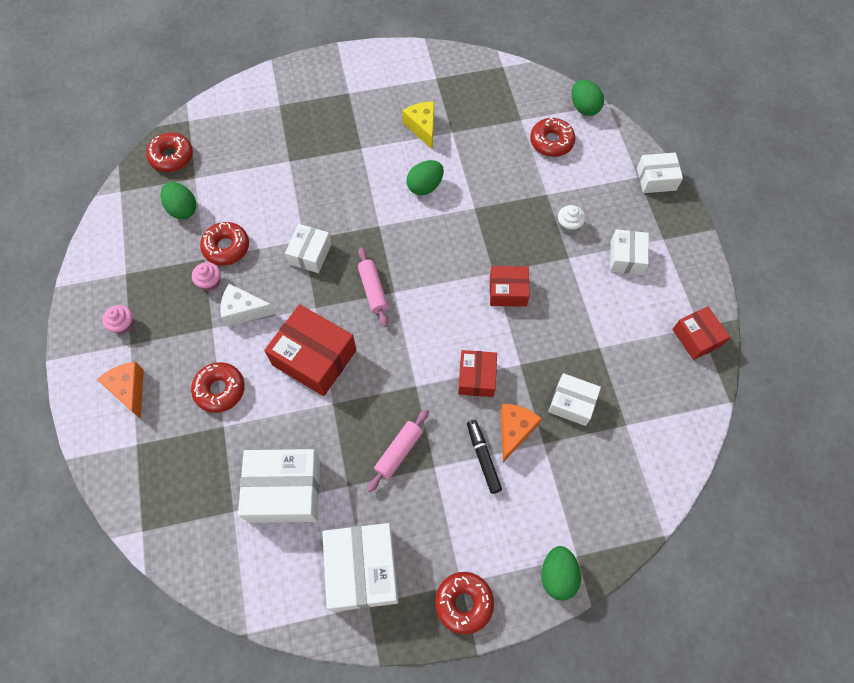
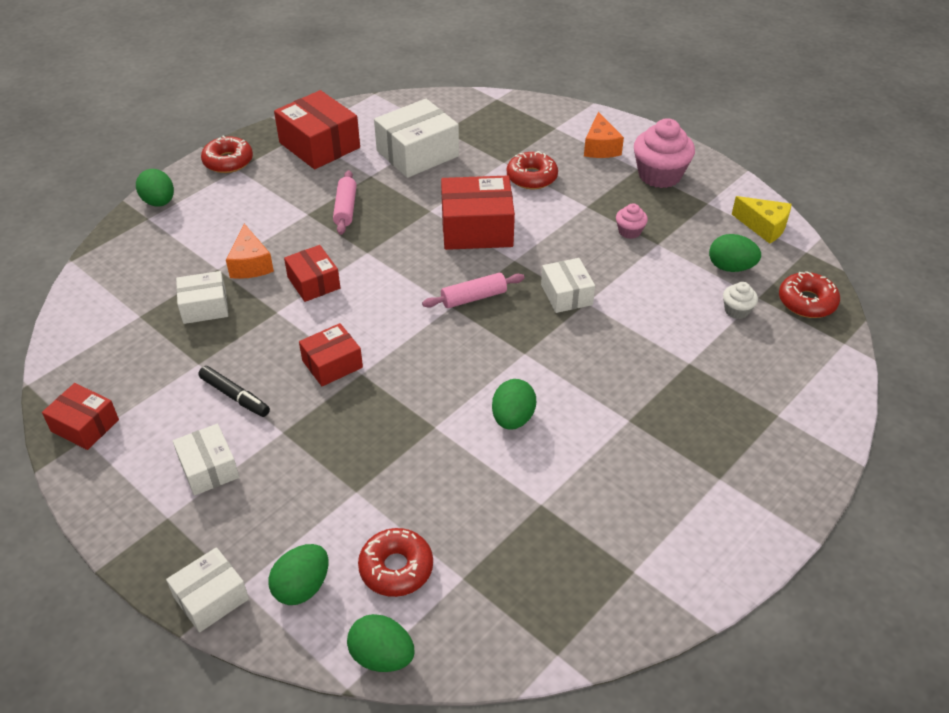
camera: 145 degrees right, 20 degrees down
(123, 325) = (659, 175): pink cupcake -> pink cupcake, size x2.02
(129, 390) = (600, 147): orange cheese -> orange cheese turned 60 degrees clockwise
(226, 247) = (649, 261): red donut -> none
(244, 311) = (575, 228): white cheese -> none
(362, 570) = (319, 145): white box -> red box
(373, 290) = (473, 298): pink rolling pin -> pink rolling pin turned 60 degrees counterclockwise
(422, 127) = (582, 487): yellow cheese -> yellow cheese (763, 227)
(483, 457) = (268, 236): black marker -> black marker (235, 396)
(568, 225) = (304, 468): white cupcake -> white cupcake (736, 310)
(605, 159) = (302, 587): none -> green egg

